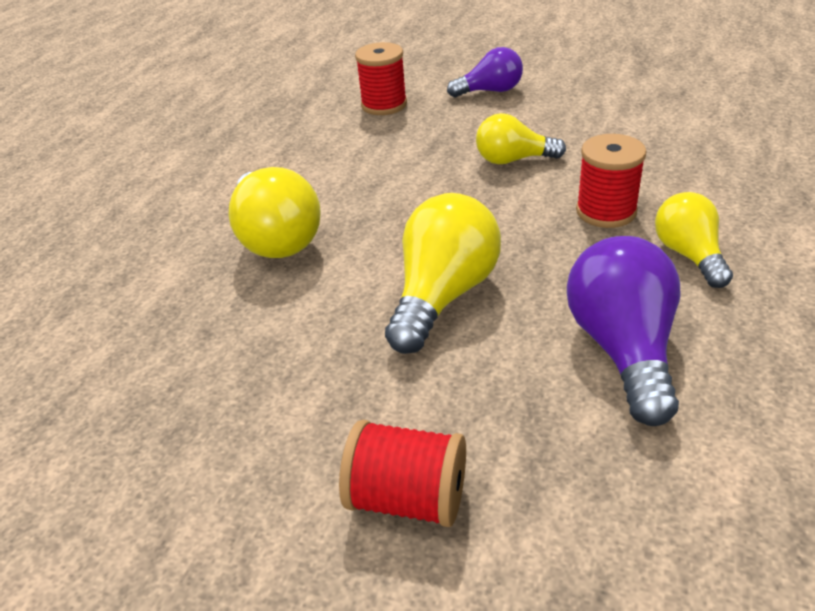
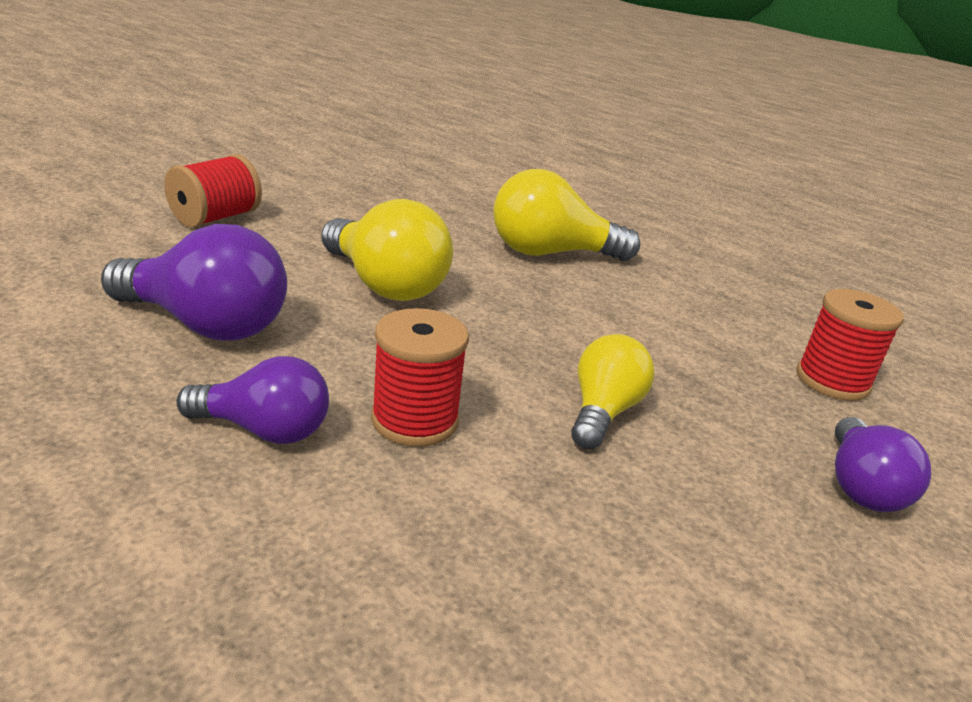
camera: 105 degrees right, 10 degrees down
(689, 255) = (264, 430): yellow light bulb -> purple light bulb

